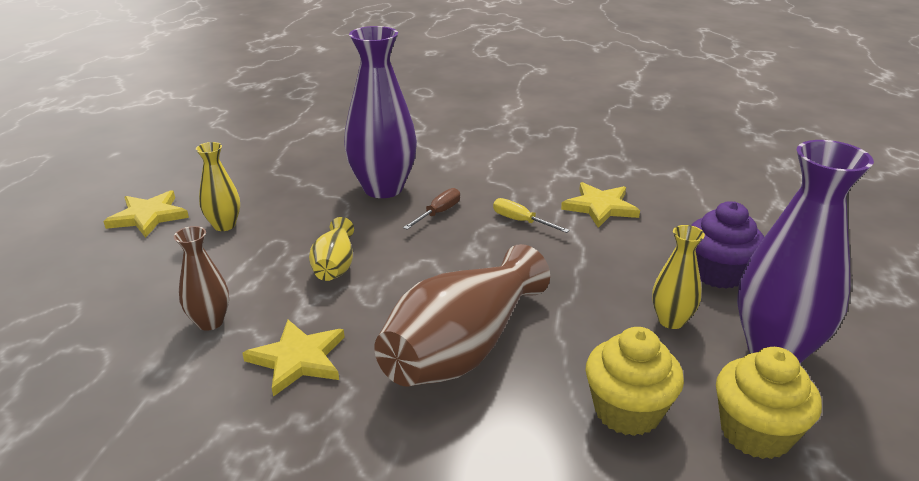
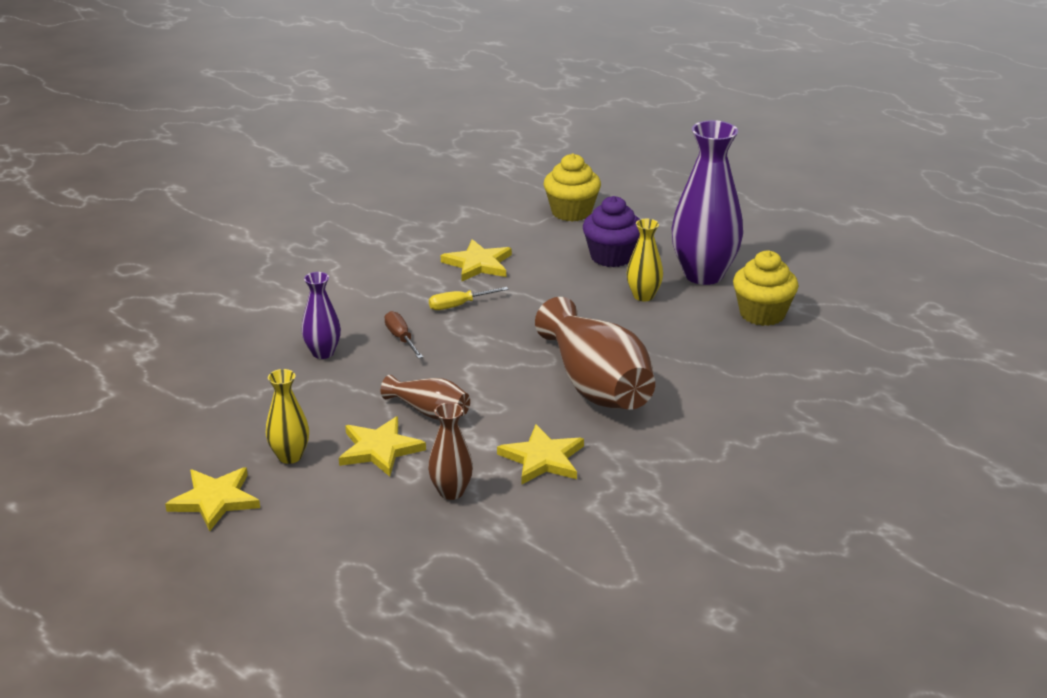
camera: 60 degrees left, 0 degrees up
(258, 261) = (380, 449): none -> yellow star
(335, 265) = (429, 411): yellow vase -> brown vase
(383, 188) = (323, 353): purple vase -> purple vase, size x0.51
(627, 411) = (711, 347): yellow cupcake -> yellow cupcake (571, 212)

